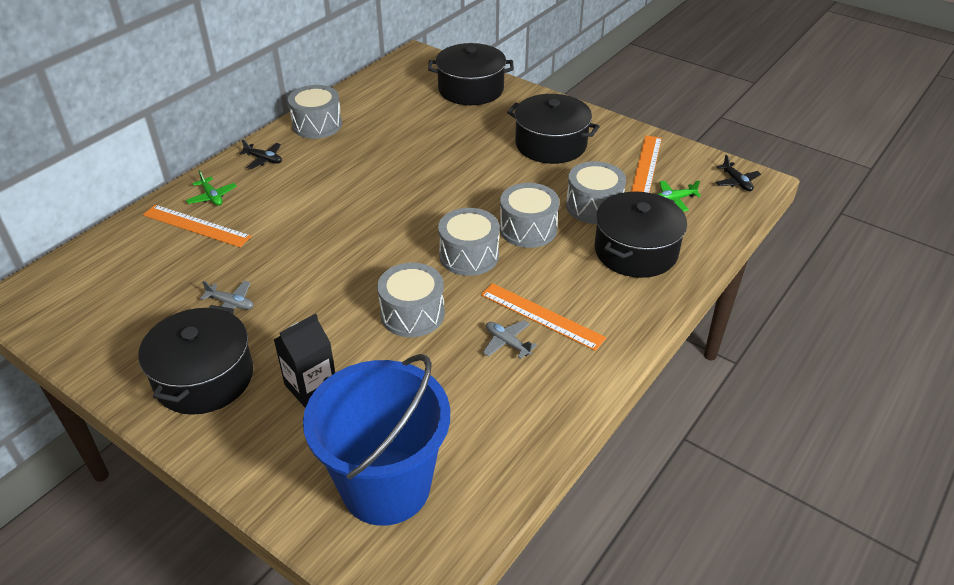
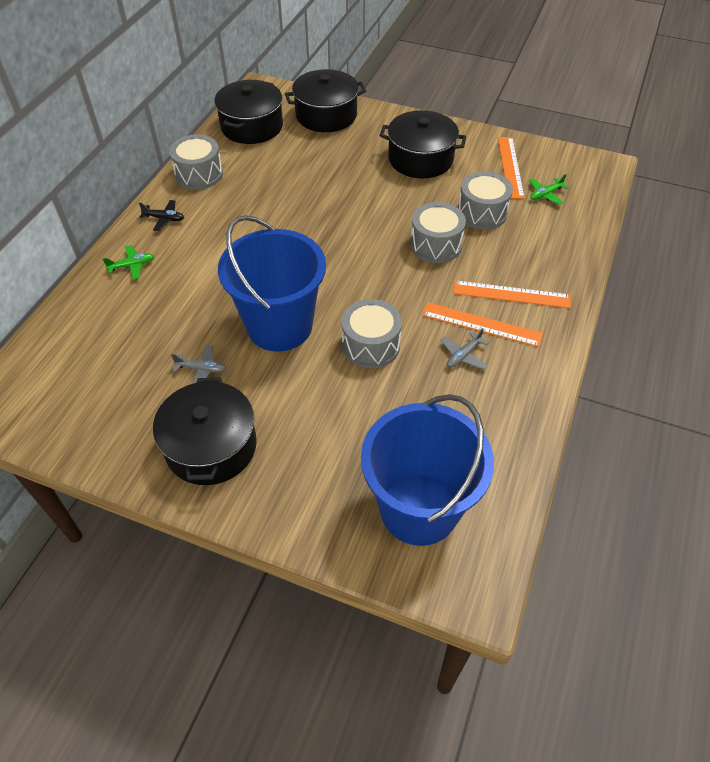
camera: 15 degrees left, 10 degrees up
(196, 226) = (131, 298): orange ruler -> orange ruler (511, 294)
(212, 197) = (132, 266): green plane -> green plane turned 60 degrees counterclockwise
(311, 386) = (312, 433): black carton -> none
(327, 278) = (279, 326): none -> blue bucket
(469, 255) = (395, 280): grey drum -> none
(507, 343) = (463, 355): grey plane -> grey plane turned 75 degrees counterclockwise
(636, 251) = (534, 248): black pot -> black pot (252, 126)
(736, 182) = (589, 169): black plane -> none

